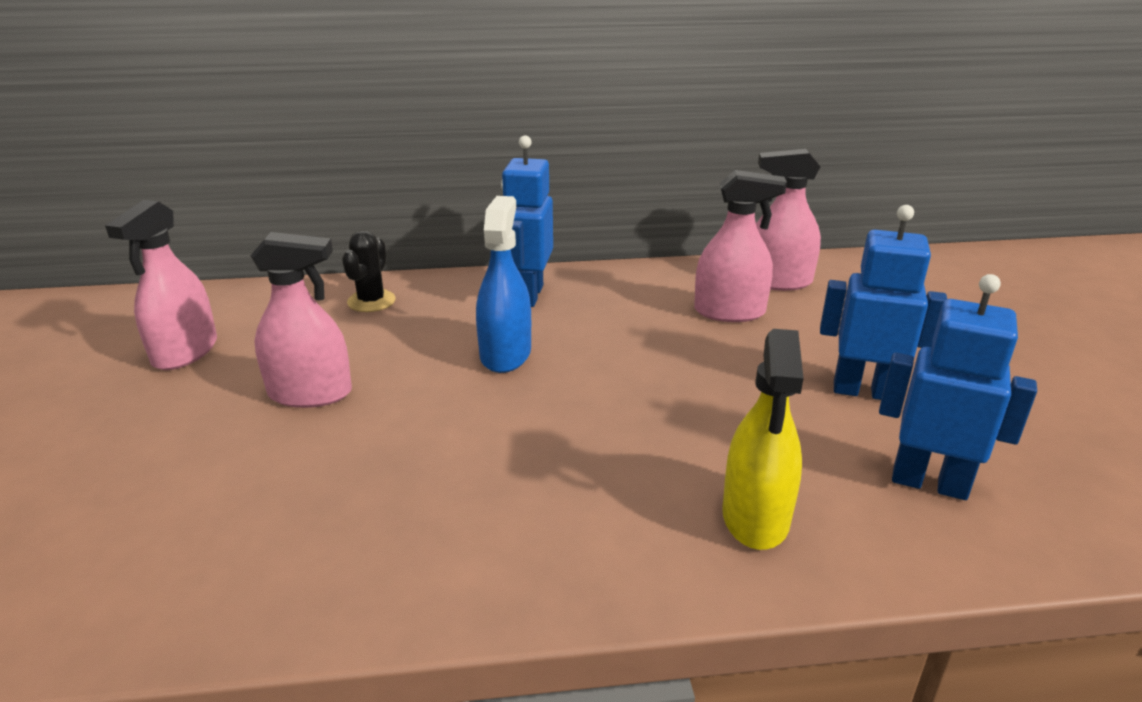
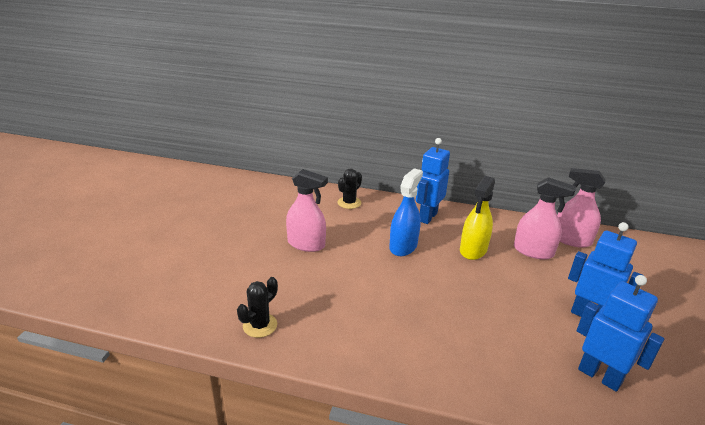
camera: 20 degrees right, 0 degrees up
(185, 352) = (259, 210): pink spray bottle -> none
(262, 582) = (260, 325): none -> black cactus
(755, 517) = (493, 364): yellow spray bottle -> yellow spray bottle (473, 250)

